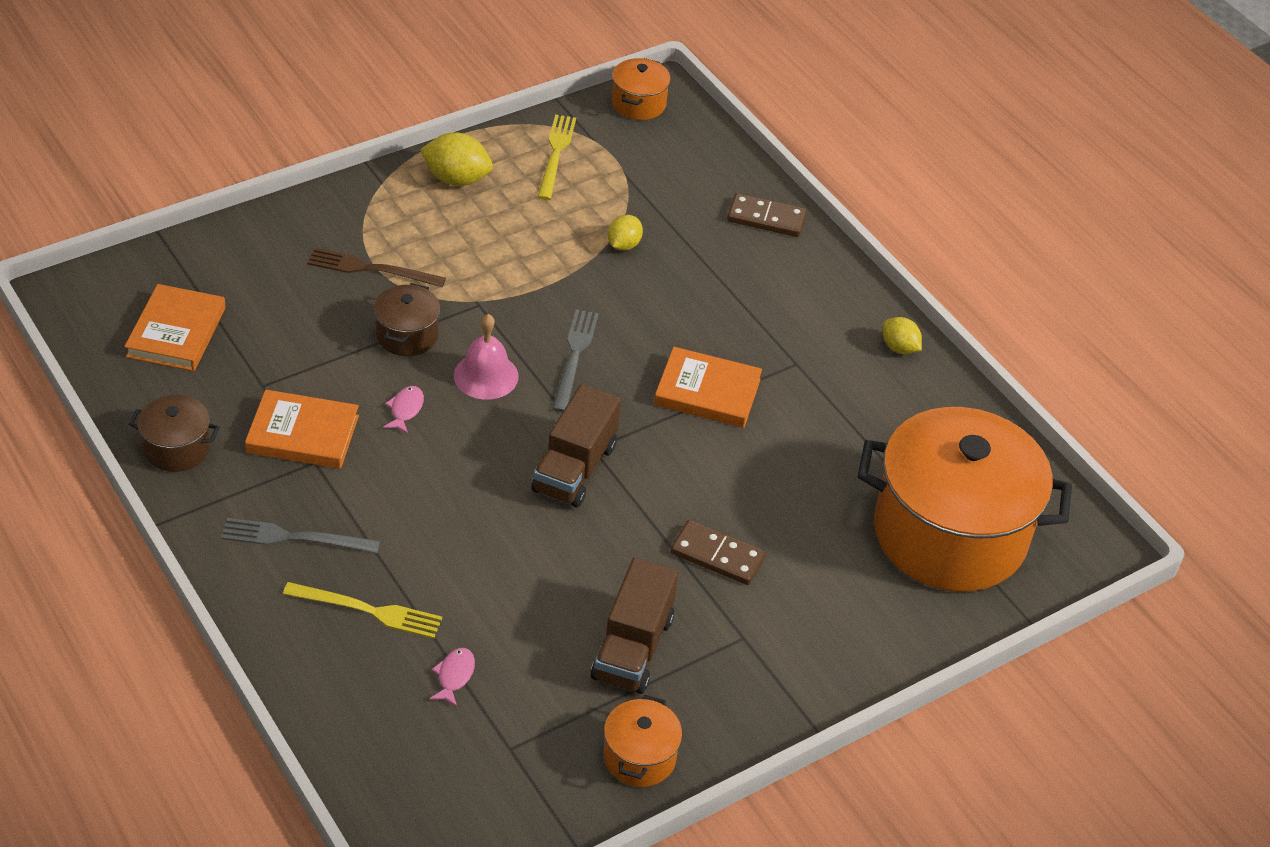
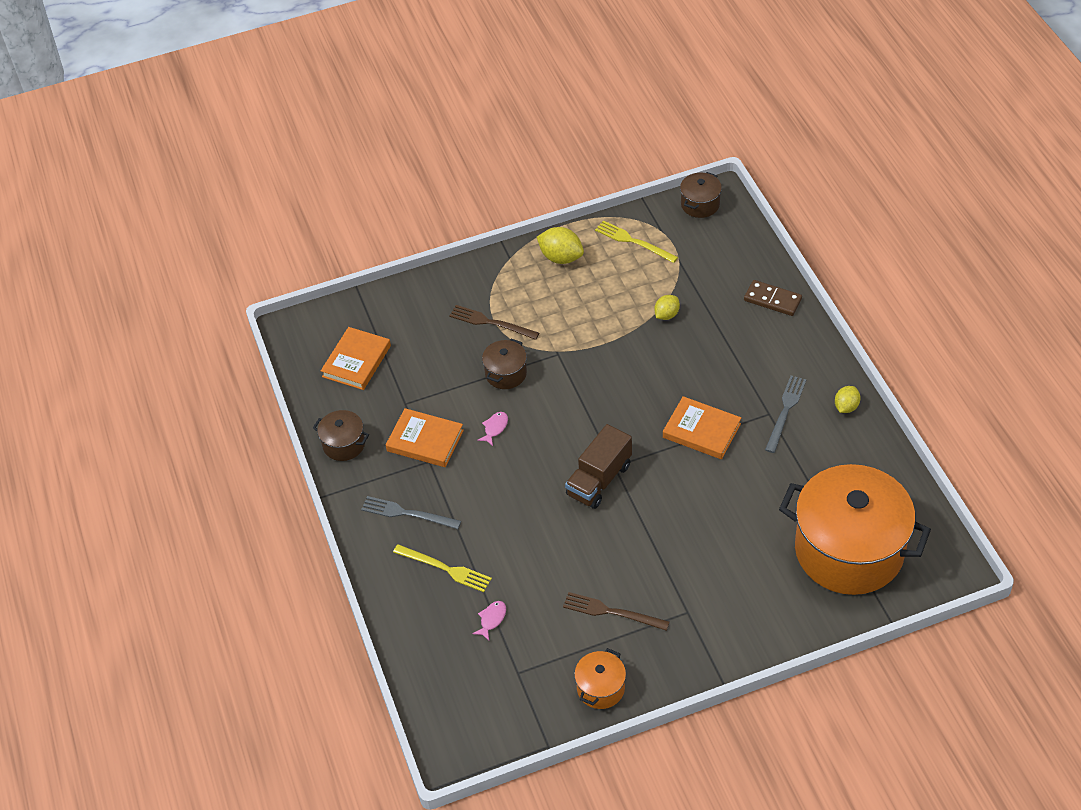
camera: 20 degrees right, 5 degrees up
(486, 375) = (553, 407): pink bell -> none
(556, 154) = (633, 241): yellow fork -> yellow fork turned 75 degrees counterclockwise
(574, 357) = (615, 397): grey fork -> grey fork (785, 411)
(632, 648) = (612, 612): brown truck -> brown fork
(638, 103) = (700, 204): orange pot -> brown pot
(717, 555) = (683, 551): brown domino -> none
(899, 348) = (846, 407): yellow lemon -> yellow lemon turned 60 degrees clockwise

